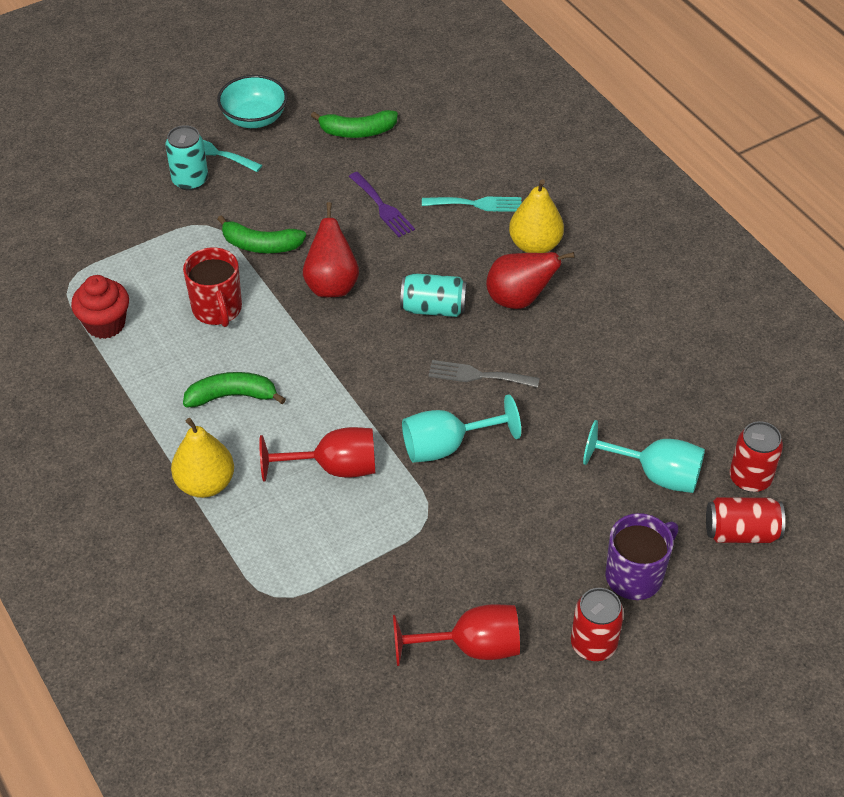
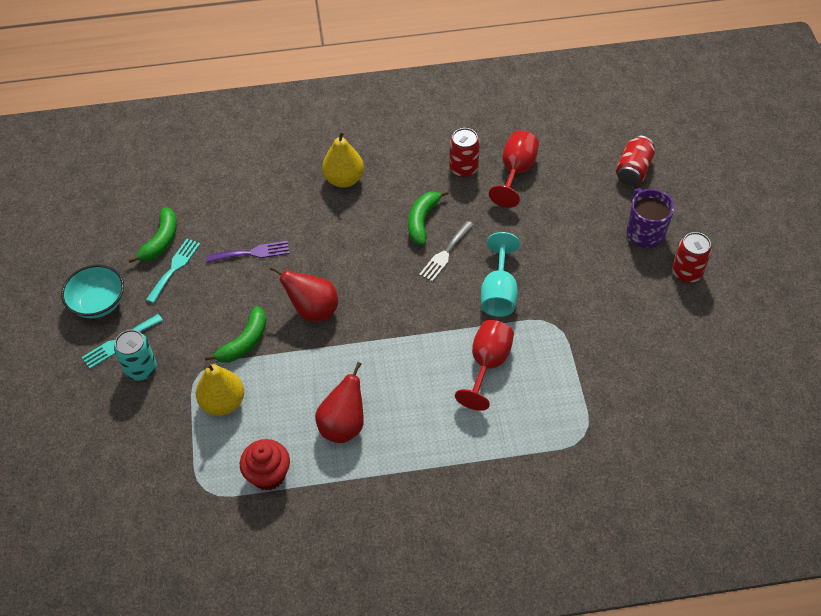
camera: 65 degrees left, 5 degrees up
(205, 483) = (465, 450): yellow pear -> yellow pear (223, 402)
(217, 309) = (296, 391): red mug -> none
(232, 396) = (389, 408): green banana -> green banana (422, 221)
(433, 308) = (370, 257): turquoise can -> none
(472, 647) = (666, 336): red goblet -> red goblet (516, 172)
(477, 204) = (284, 197): turquoise fork -> turquoise fork (174, 268)
(519, 299) = (389, 206): red pear -> red pear (343, 425)
(656, 474) = (572, 193): turquoise goblet -> none
(750, 478) = (595, 149): red can -> red can (463, 168)

